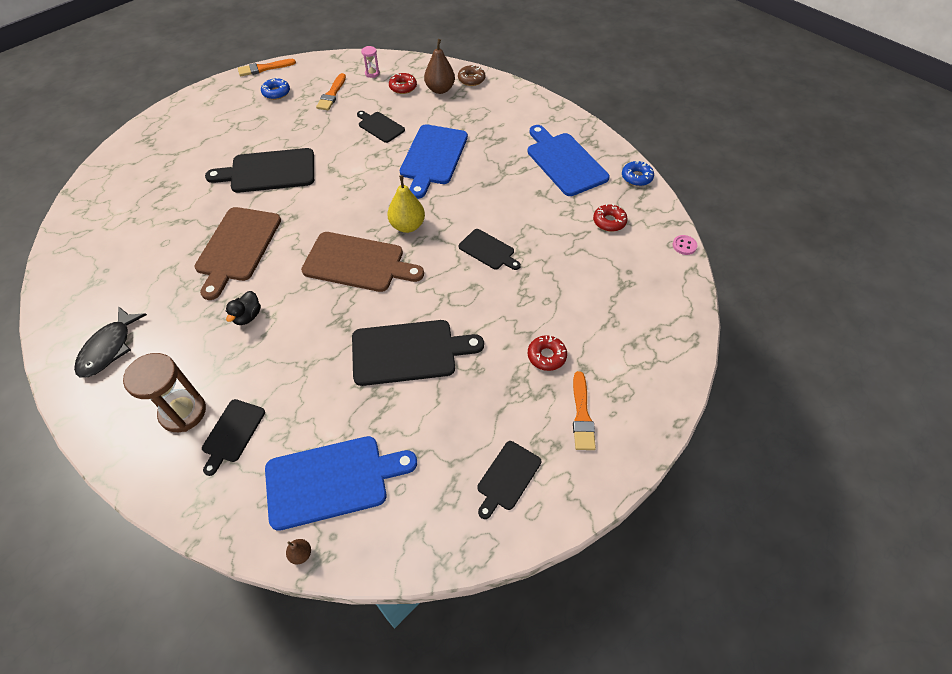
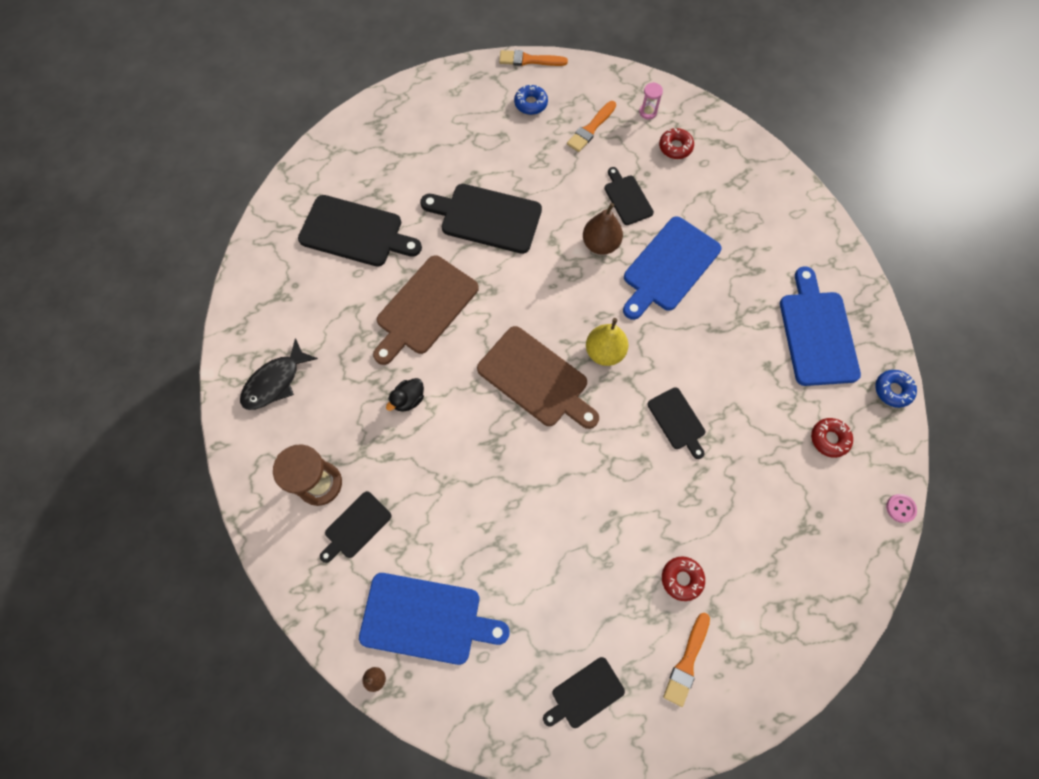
camera: 25 degrees right, 15 degrees up
(409, 352) = (546, 511): black cutting board -> black cutting board (355, 232)
(440, 89) = (717, 167): brown pear -> brown pear (600, 244)
(471, 79) = (761, 164): brown donut -> none

